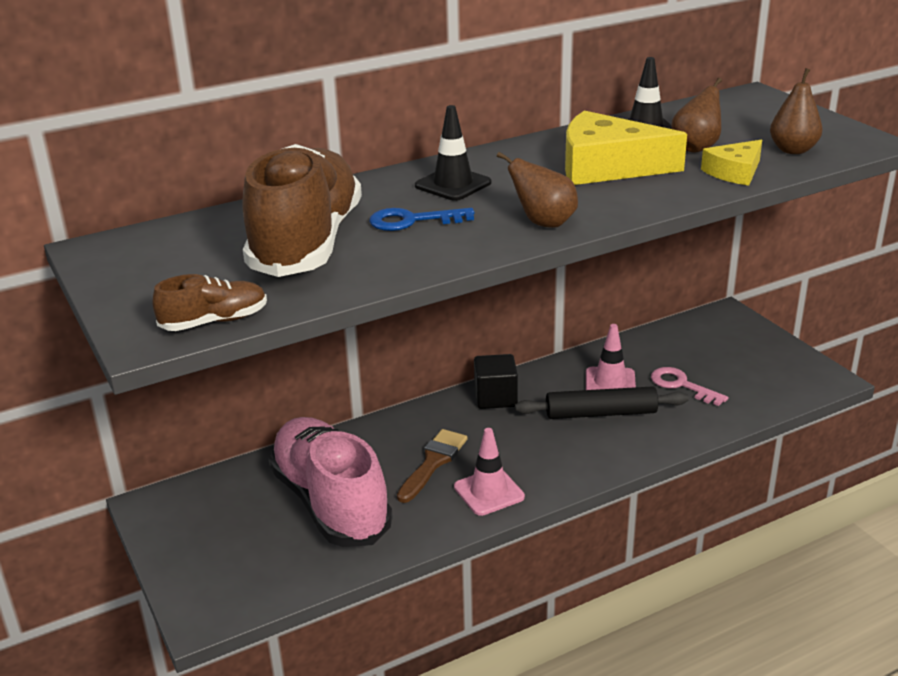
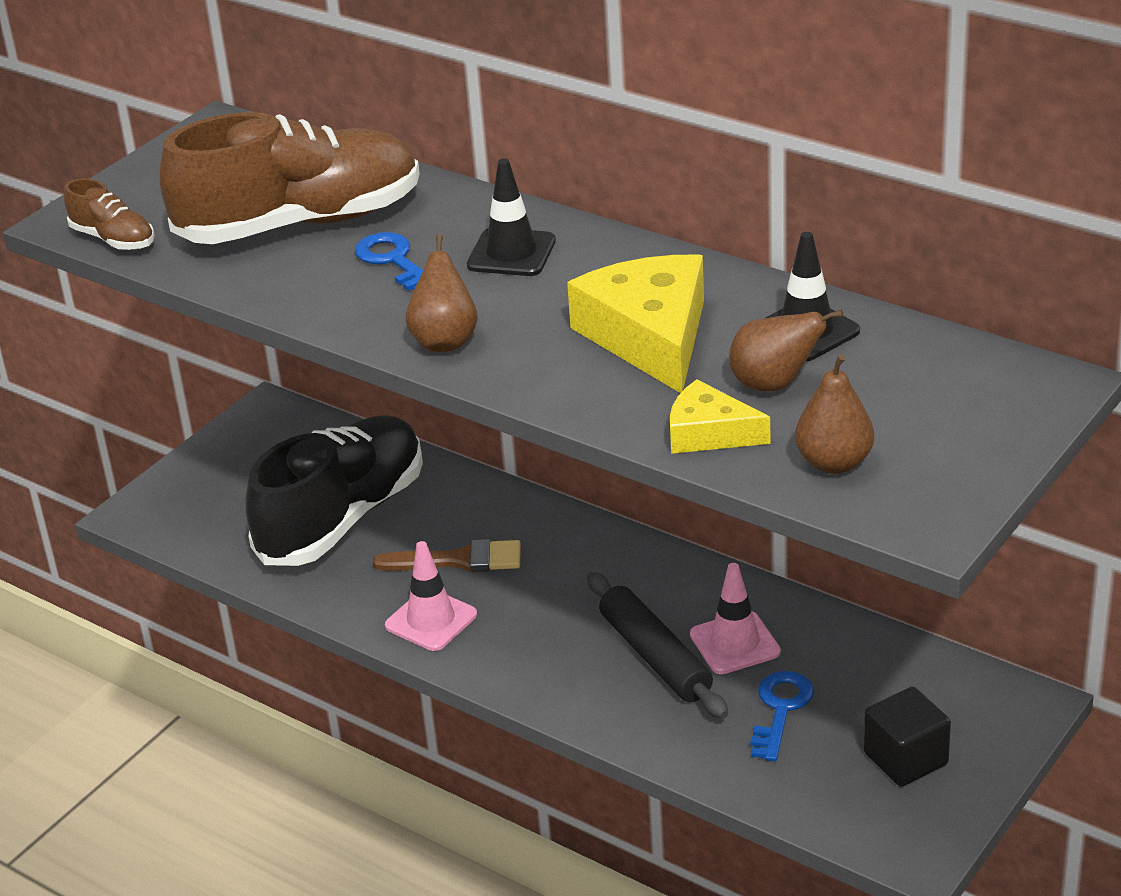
camera: 65 degrees right, 5 degrees up
(330, 502) = (342, 518): pink shoe -> black shoe
(495, 397) = (625, 559): black cube -> black cube (905, 759)
(681, 385) = (780, 709): pink key -> blue key

